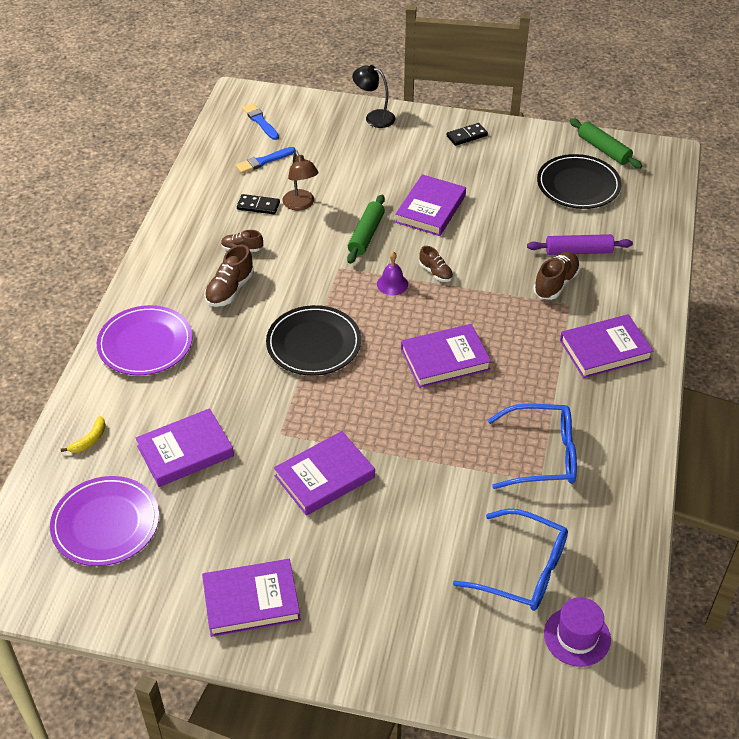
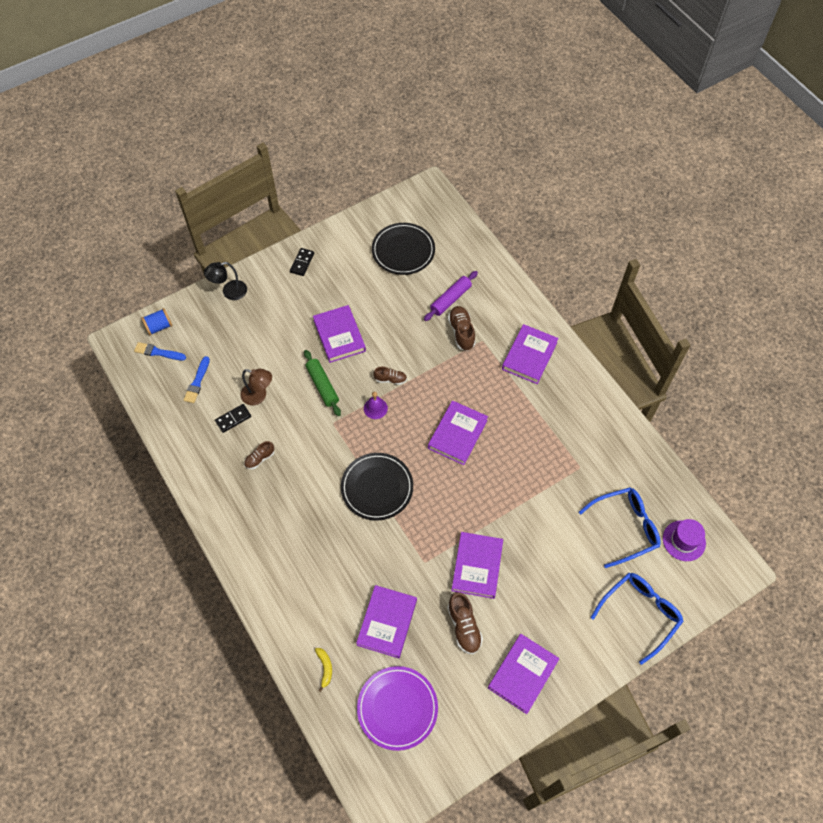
camera: 45 degrees left, 15 degrees up
(145, 344) = (280, 576): purple plate -> none
(230, 290) = (286, 494): brown shoe -> brown shoe (464, 626)
(284, 105) = (159, 327): none -> blue spool
(542, 455) = (566, 451): blue glasses -> blue glasses (640, 613)
(603, 150) = (391, 212): green rolling pin -> none

